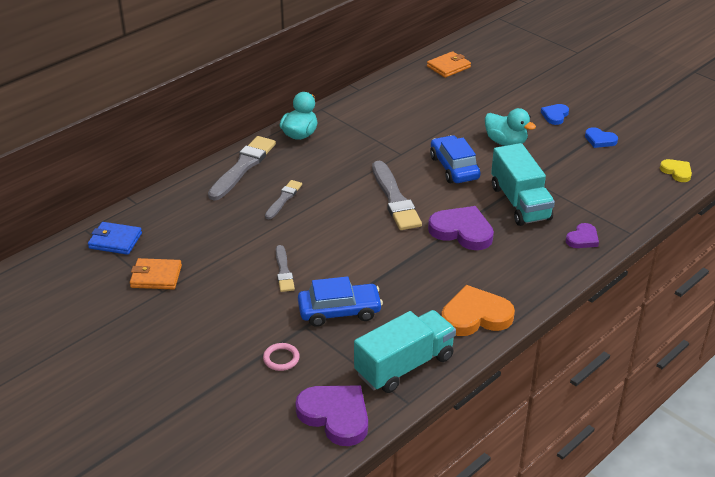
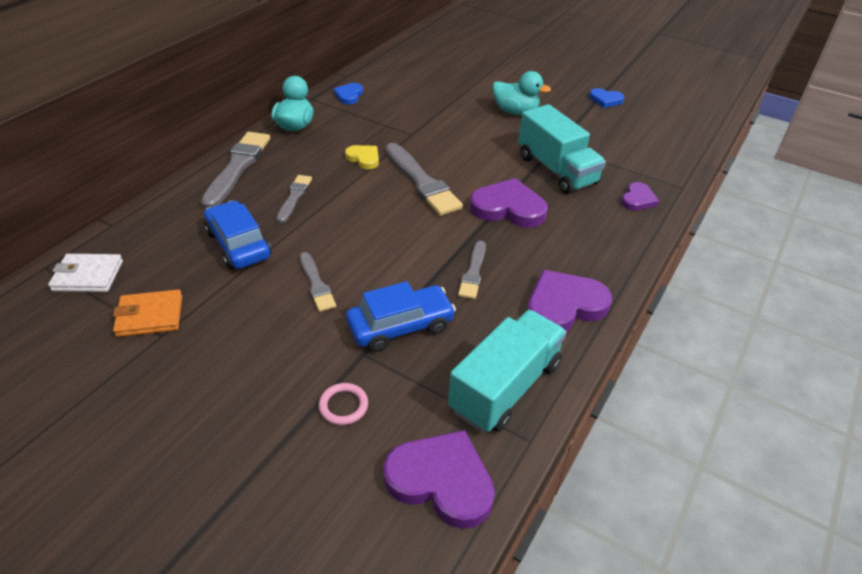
camera: 15 degrees left, 5 degrees up
(115, 241) = (88, 276): blue wallet -> white wallet
(411, 280) = (473, 272): none -> grey brush
(448, 67) = (430, 48): orange wallet -> none
(454, 168) = (473, 142): blue car -> blue car (238, 244)
(475, 316) = (564, 306): orange heart -> purple heart
(555, 115) = (552, 82): blue heart -> blue heart (349, 95)
(676, 172) = (692, 122): yellow heart -> yellow heart (364, 158)

